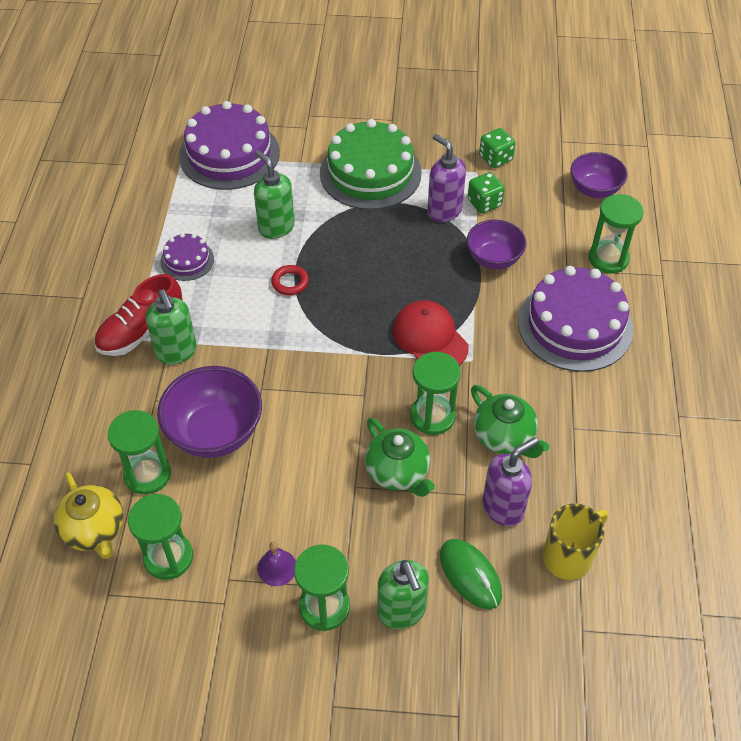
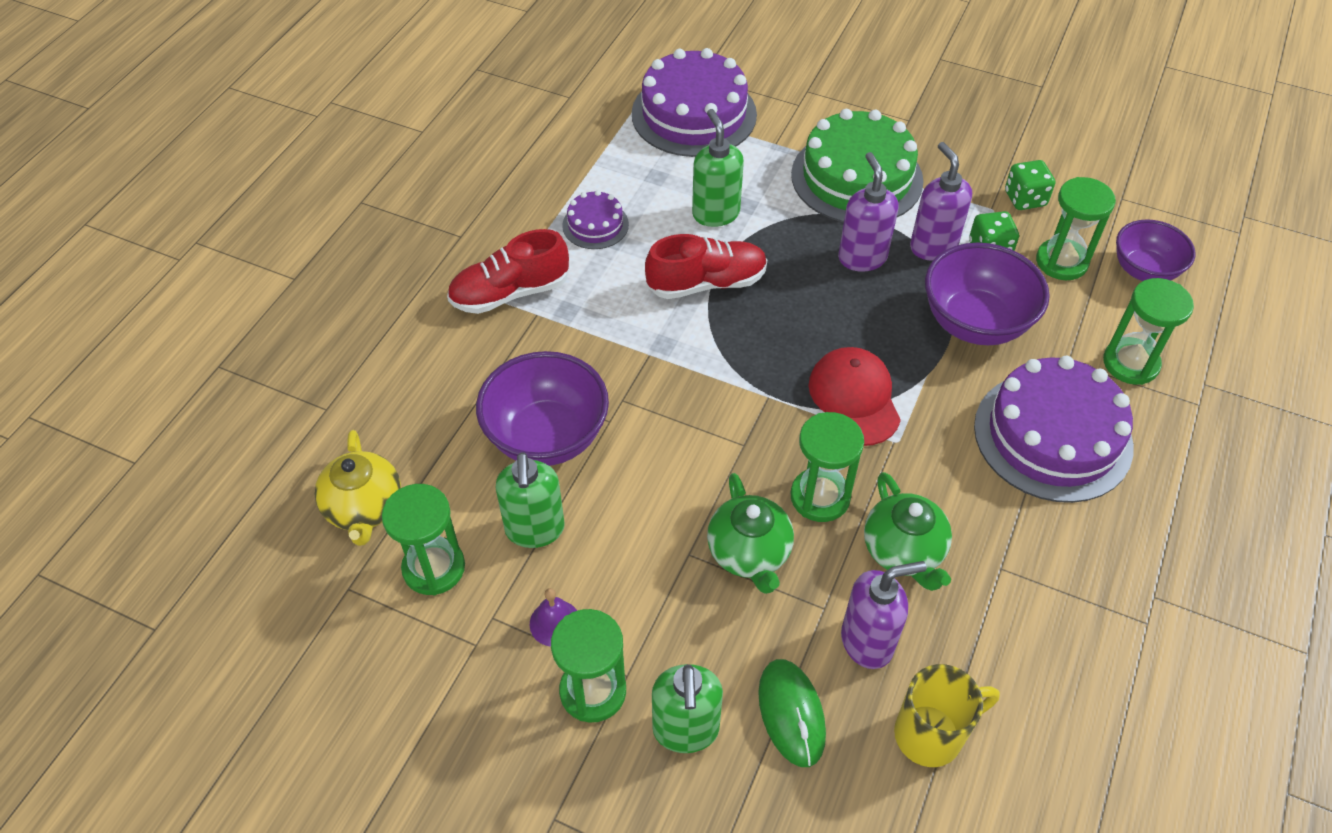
camera: 20 degrees right, 0 degrees up
(147, 474) = (449, 462): green hourglass -> green hourglass (1061, 262)
(176, 352) = (540, 328): green soap dispenser -> green soap dispenser (535, 530)
(290, 282) = (706, 283): red ring -> red shoe
(396, 232) = (862, 257): none -> purple soap dispenser
(494, 259) = (975, 323): purple bowl -> purple bowl, size x1.52

